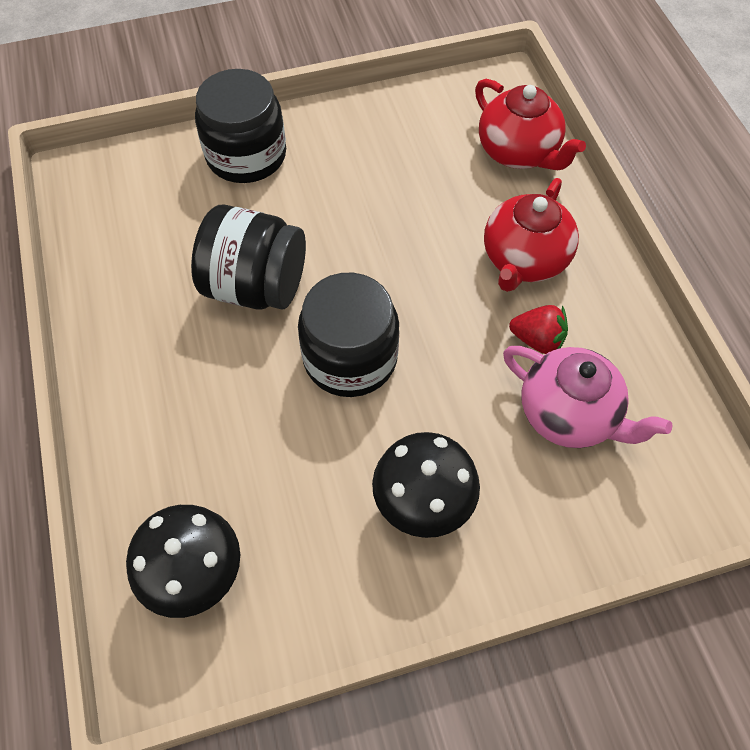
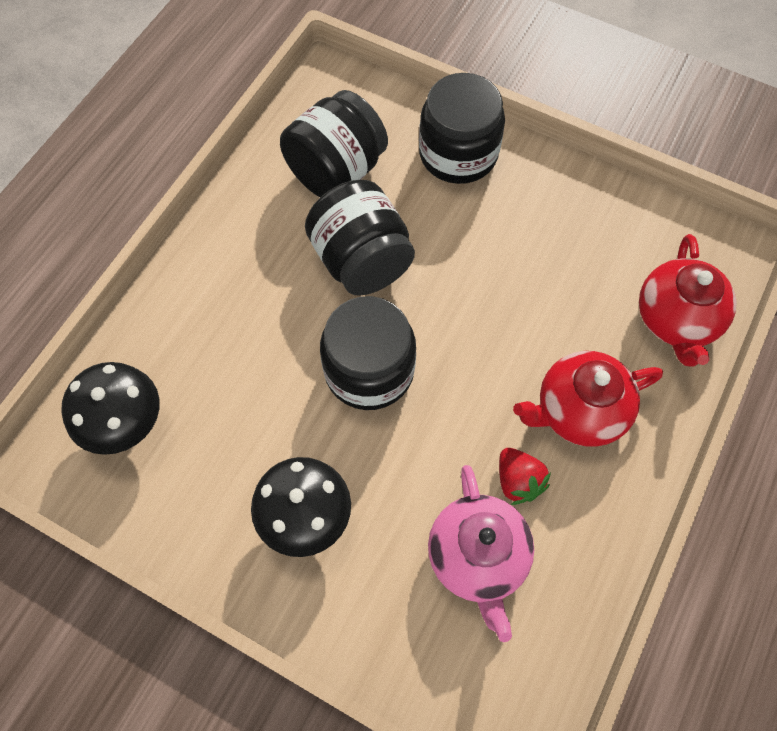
camera: 45 degrees right, 5 degrees up
(161, 237) = (336, 171): none -> black jar

